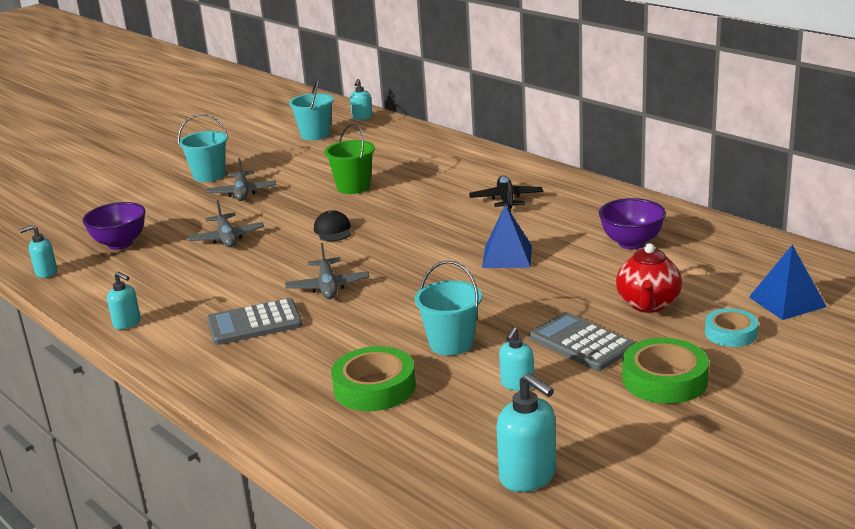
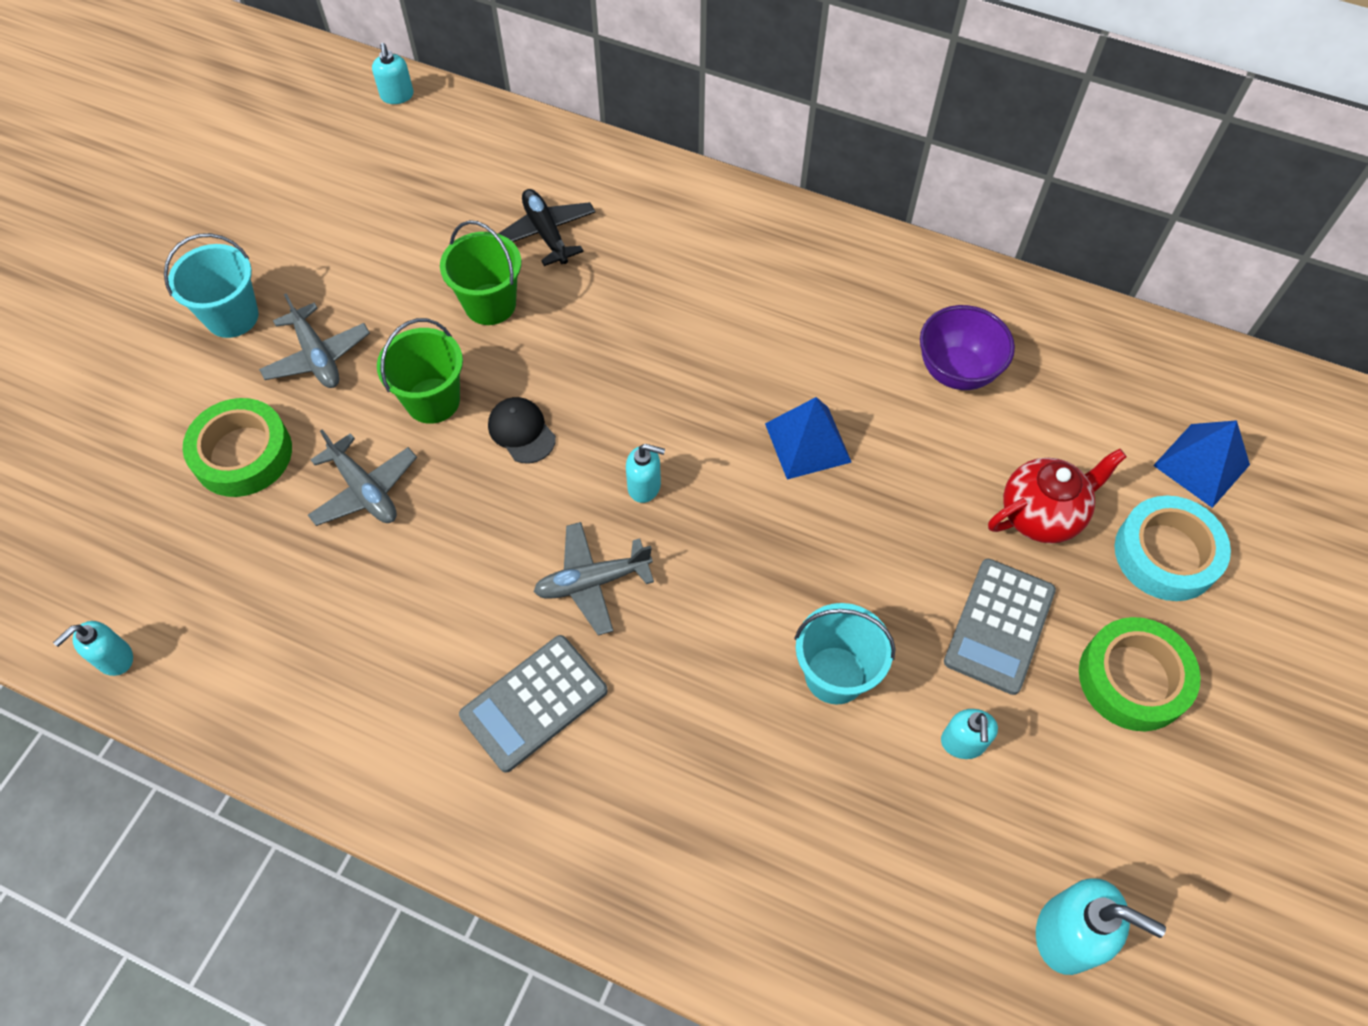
camera: 25 degrees left, 35 degrees up
(120, 244) = (195, 548): purple bowl -> none
(127, 323) = (336, 757): turquoise soap dispenser -> turquoise soap dispenser (644, 486)
(292, 214) = (433, 400): none -> green bucket
(315, 135) = (346, 161): turquoise bucket -> none
(328, 287) = (592, 582): grey plane -> grey plane turned 105 degrees clockwise
(374, 387) = (784, 806): green tape -> green tape (242, 454)
(506, 200) = (737, 295): black plane -> black plane (546, 233)
(581, 343) = (999, 626): grey calculator -> grey calculator turned 90 degrees counterclockwise
(648, 304) = (1041, 515): red teapot -> red teapot turned 105 degrees counterclockwise
(731, 333) = (1166, 554): turquoise tape -> turquoise tape, size x1.55

